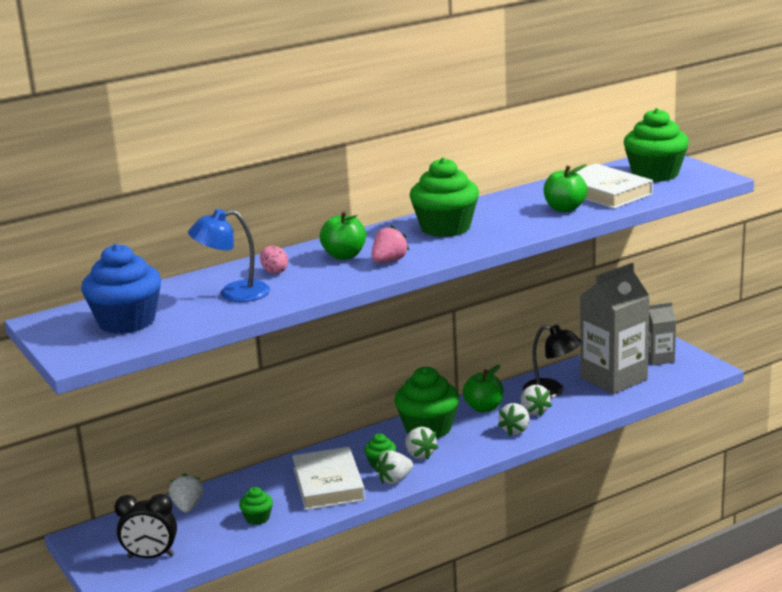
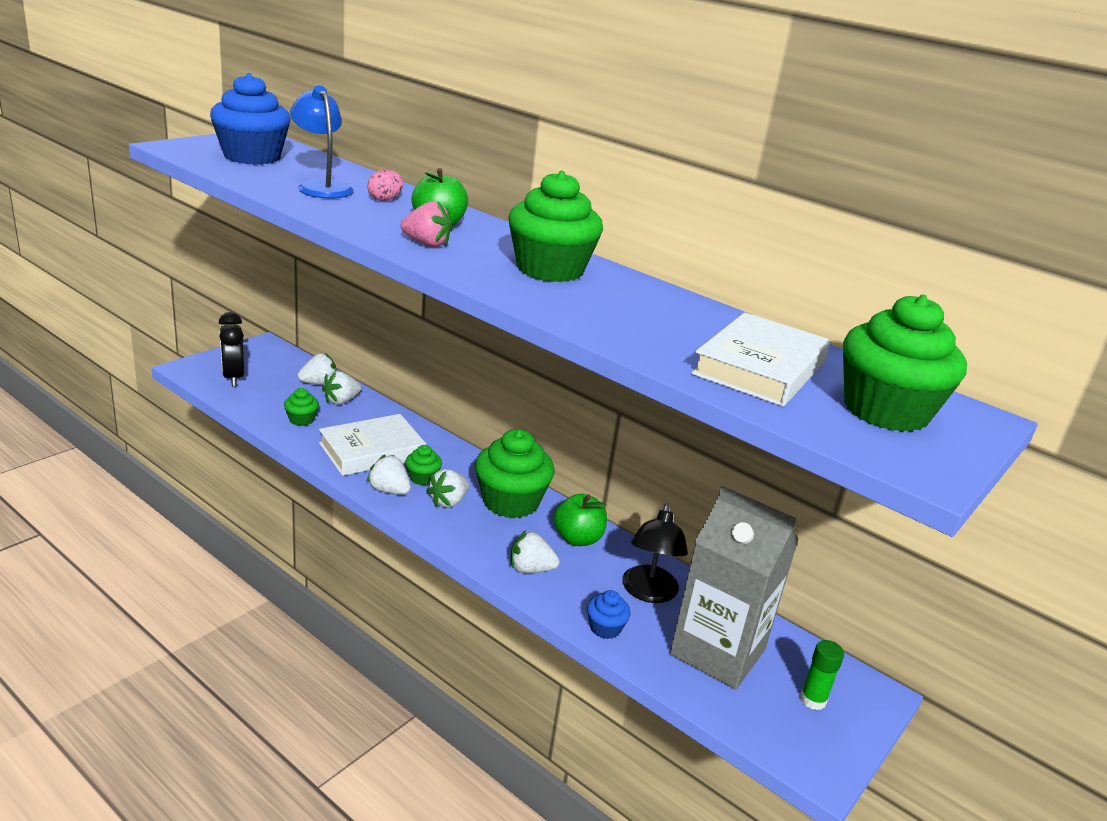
camera: 65 degrees right, 5 degrees up
(534, 411) = (586, 581): white strawberry -> white strawberry (341, 401)
(564, 208) = (667, 339): green apple -> none
(584, 411) = (605, 628): none -> blue cupcake
(658, 358) = (813, 700): grey carton -> green glue stick

